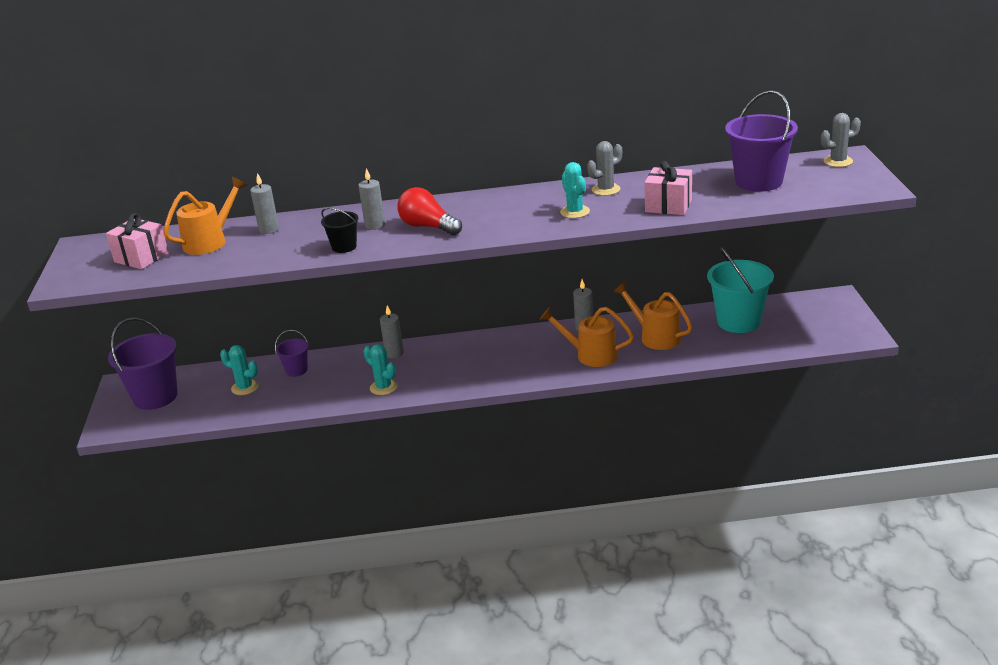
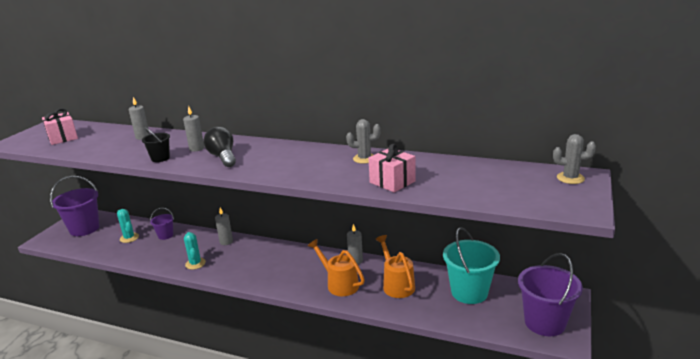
camera: 25 degrees right, 5 degrees down
(210, 241) = (106, 137): orange watering can -> none
(428, 227) = (223, 157): red light bulb -> black light bulb
(575, 212) = (323, 170): turquoise cactus -> none
(759, 181) = (484, 179): purple bucket -> purple bucket (545, 322)

